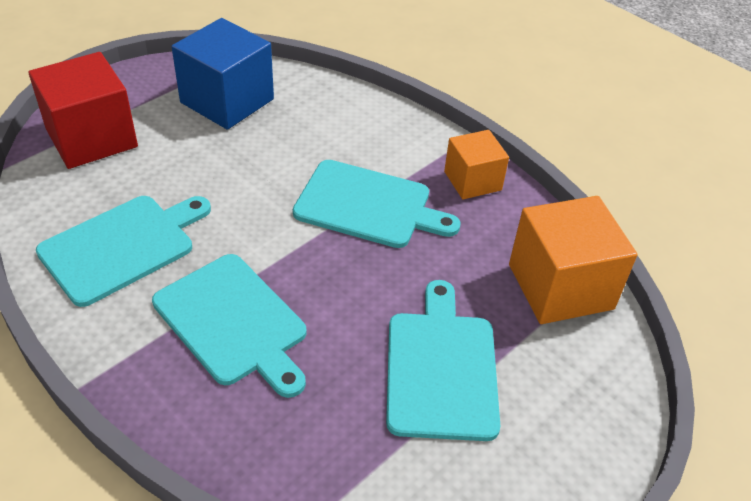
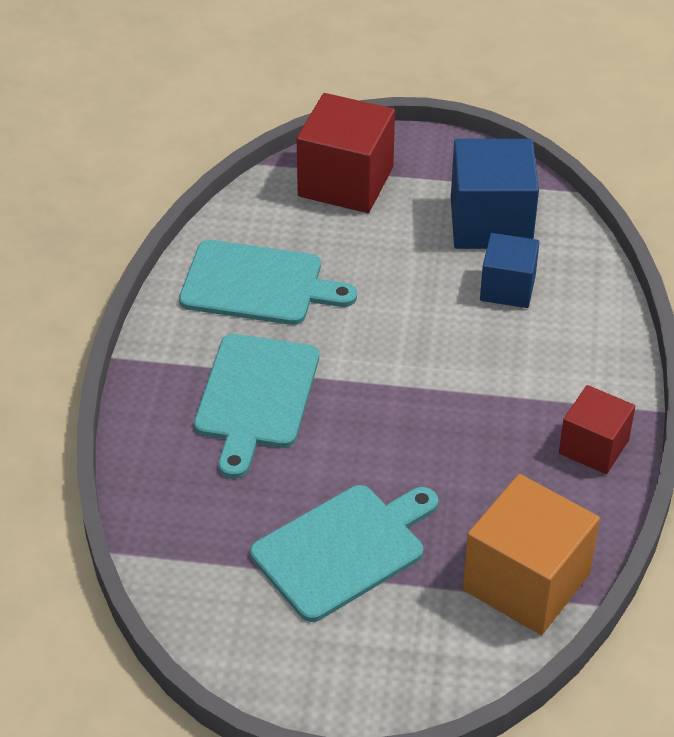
camera: 55 degrees right, 0 degrees up
(293, 130) = (507, 288): none -> blue cube
(368, 205) = (473, 395): turquoise cutting board -> none
(472, 181) = (593, 447): orange cube -> red cube

